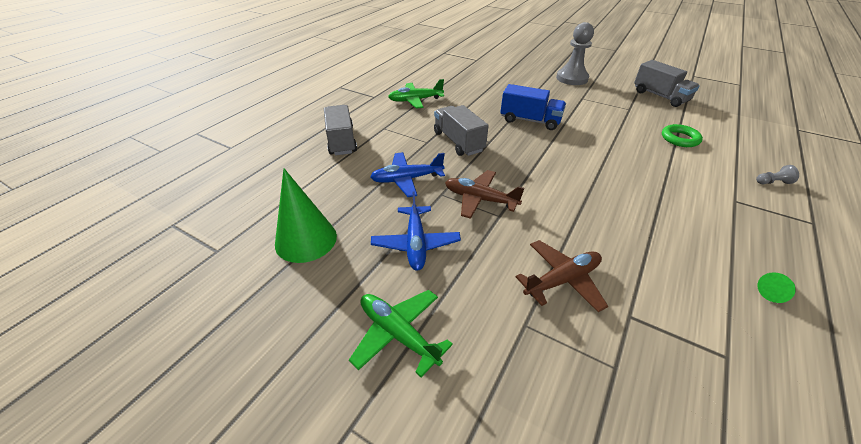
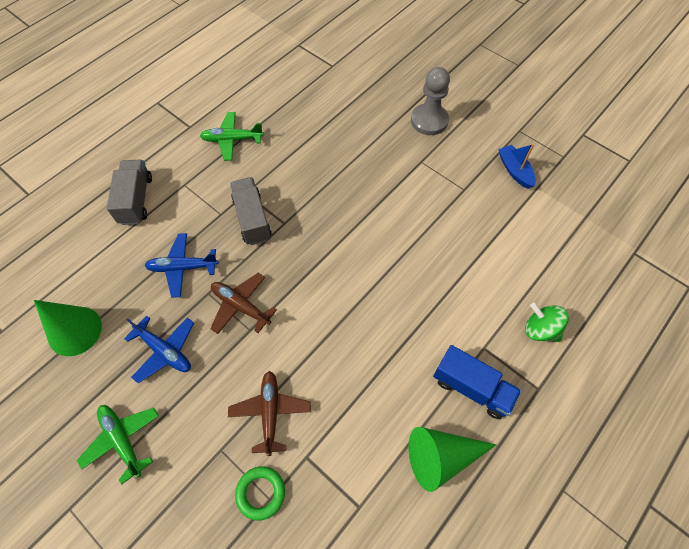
camera: 10 degrees right, 20 degrees up
(415, 243) = (165, 351): blue plane -> blue plane turned 60 degrees counterclockwise
(530, 121) = (342, 194): blue truck -> blue truck (472, 388)
(562, 280) = (270, 412): brown plane -> brown plane turned 75 degrees counterclockwise
(660, 96) = (514, 171): grey truck -> blue boat
(680, 139) = (488, 249): green ring -> green ring (261, 493)
(772, 182) = (540, 329): grey pawn -> green spinning top
(774, 292) = (441, 457): green cone -> green cone, size x2.35

